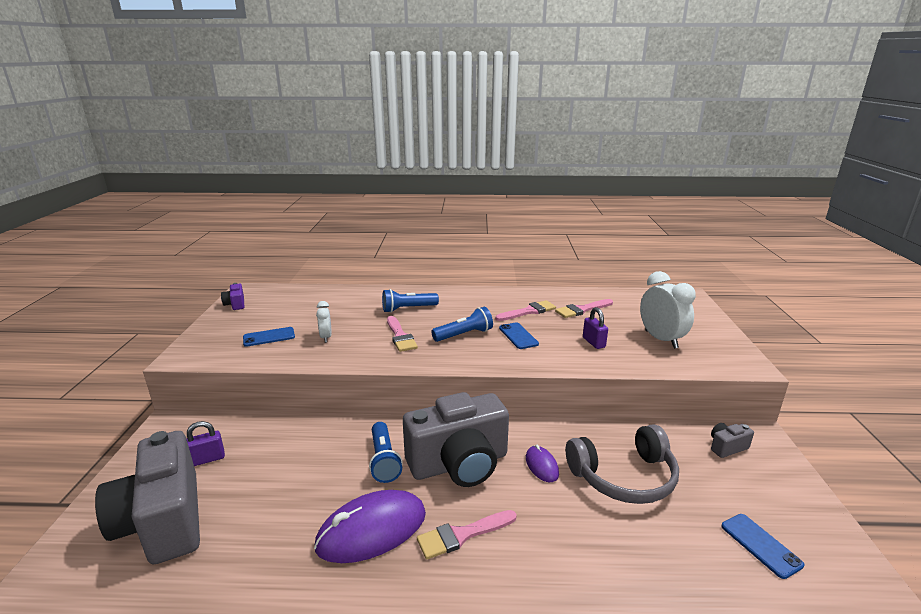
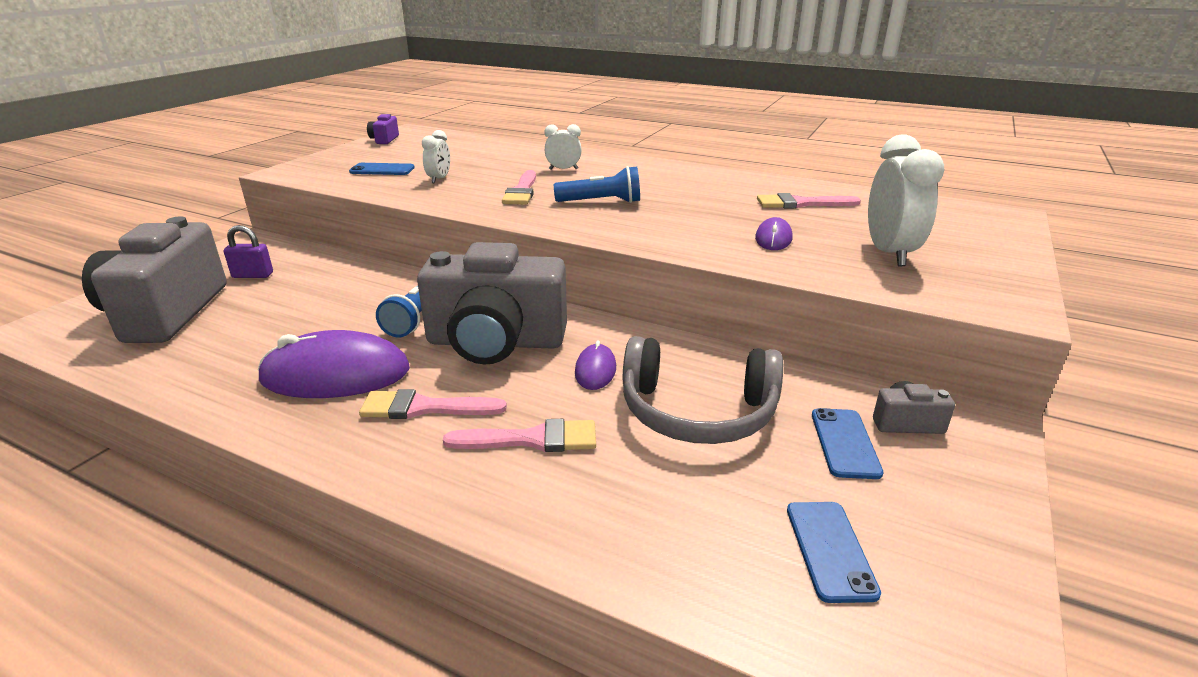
camera: 25 degrees right, 5 degrees up
(408, 309) = (563, 169): blue flashlight -> white clock
(518, 336) = (671, 214): blue phone -> blue phone (844, 443)
(528, 311) = (718, 194): pink brush -> pink brush (531, 439)
(593, 342) = (773, 238): purple padlock -> purple mouse

